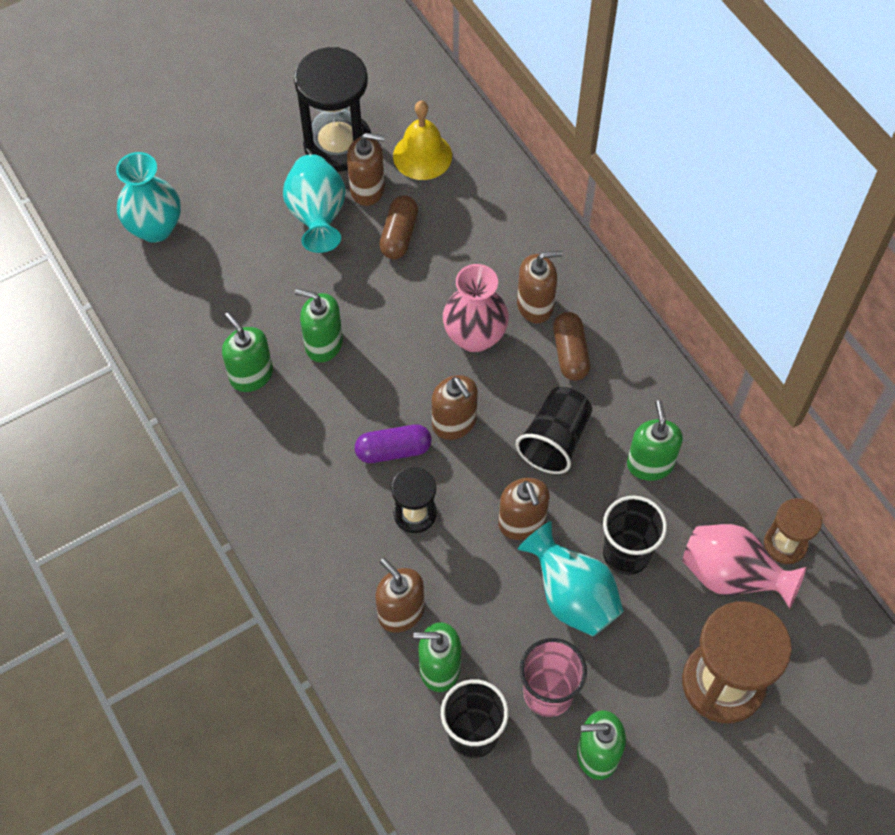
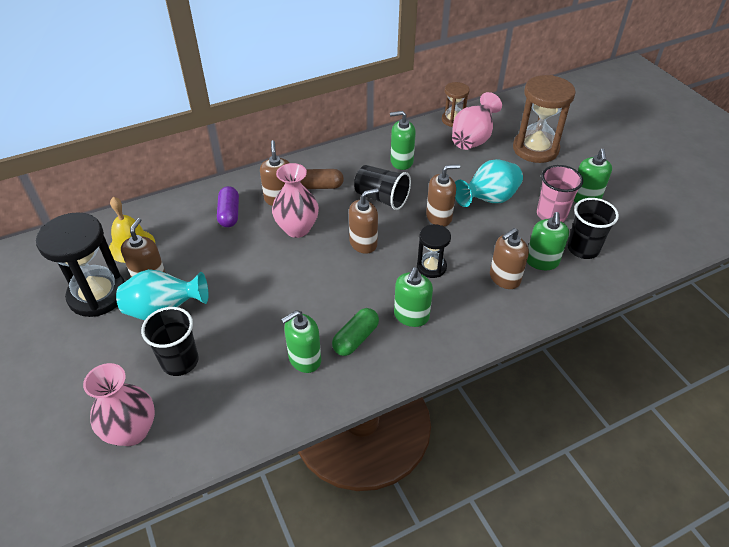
camera: 85 degrees left, 15 degrees down
(155, 228) = (132, 431): turquoise vase -> pink vase
(284, 427) = (355, 338): none -> green capsule
(323, 344) = (285, 311): green soap dispenser -> green soap dispenser (411, 316)
(393, 450) = (381, 275): purple capsule -> purple capsule (229, 214)
(399, 235) = (199, 263): brown capsule -> none
(626, 553) = (459, 176): black cup -> black cup (180, 361)

